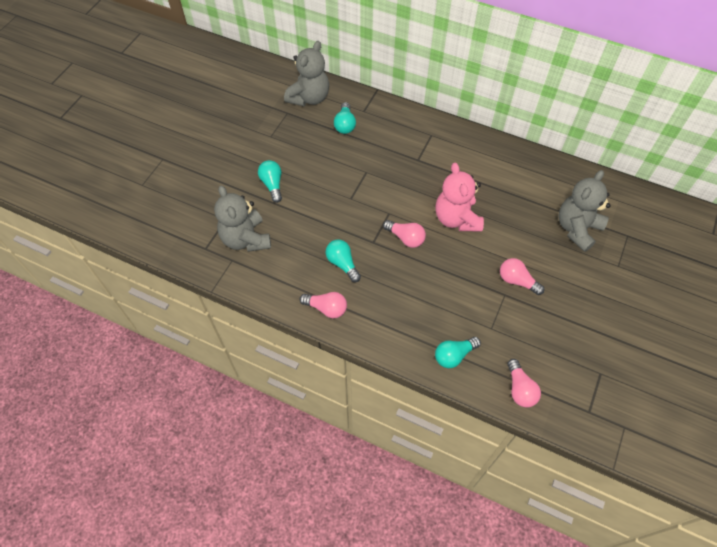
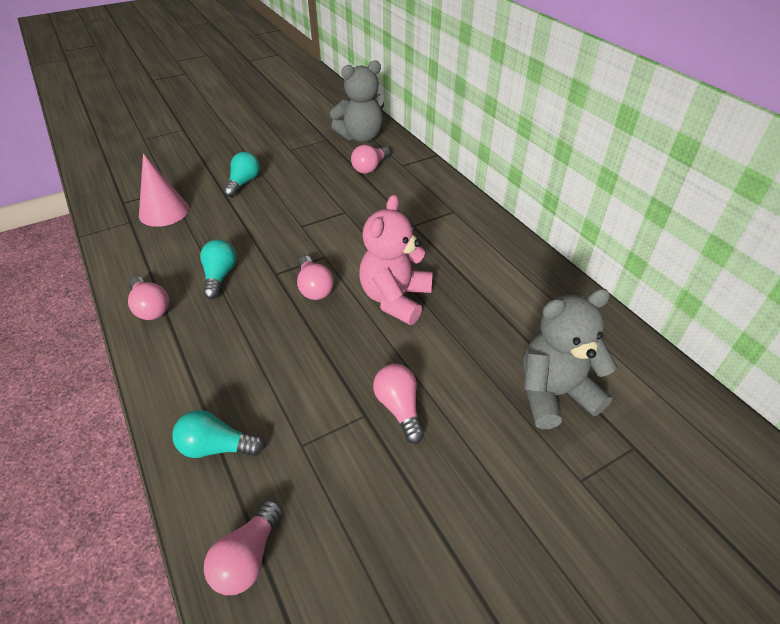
camera: 35 degrees right, 15 degrees down
(246, 239) = (164, 212): grey teddy bear -> pink cone
(345, 124) = (370, 168): turquoise light bulb -> pink light bulb

